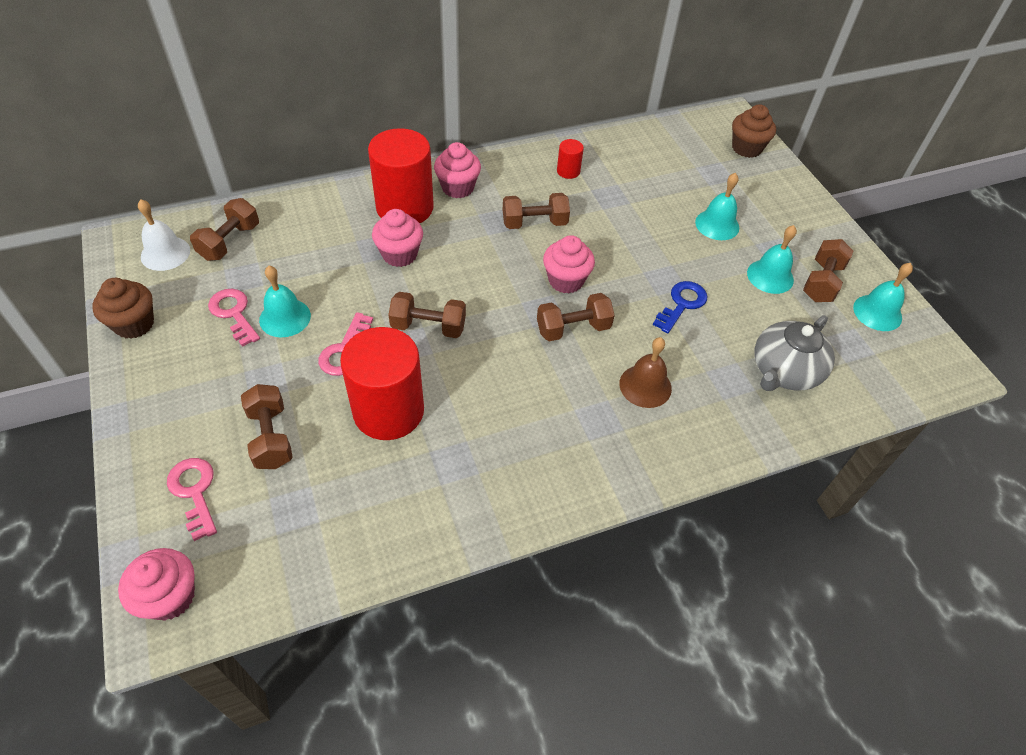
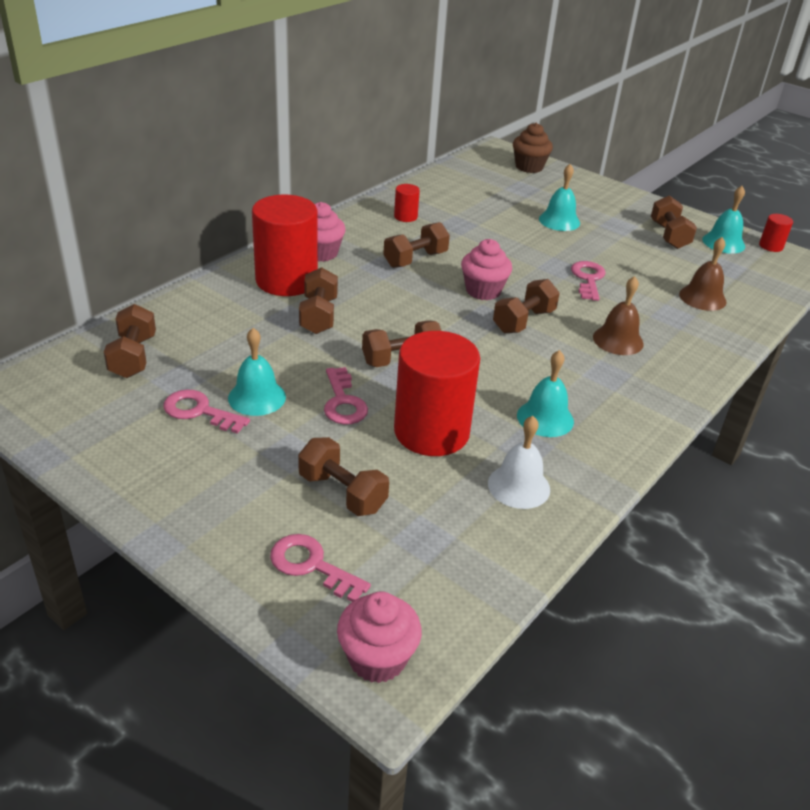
camera: 30 degrees left, 15 degrees down
(134, 324) = (95, 456): brown cupcake -> none
(165, 253) = (68, 387): white bell -> white bell (519, 486)
(399, 254) = (318, 316): pink cupcake -> brown dumbbell
(682, 304) = (588, 279): blue key -> pink key
(770, 276) = (631, 242): turquoise bell -> turquoise bell (545, 418)
(784, 371) = (702, 298): grey teapot -> brown bell
(931, 336) = (771, 246): none -> red cylinder

